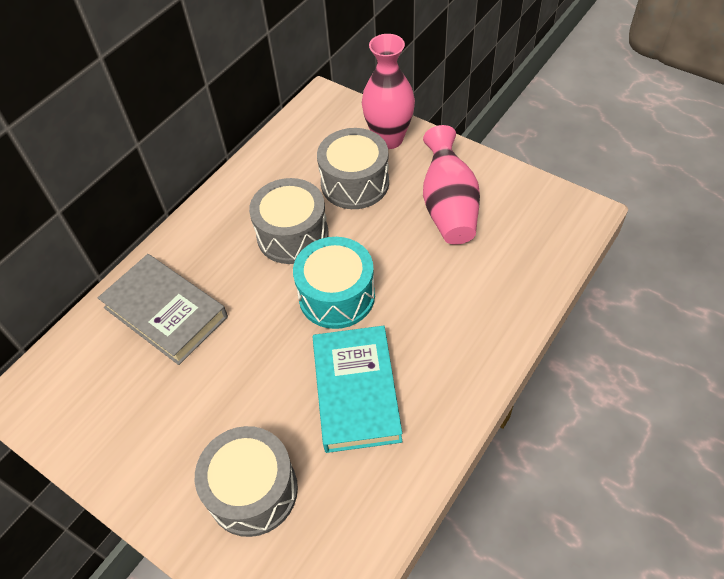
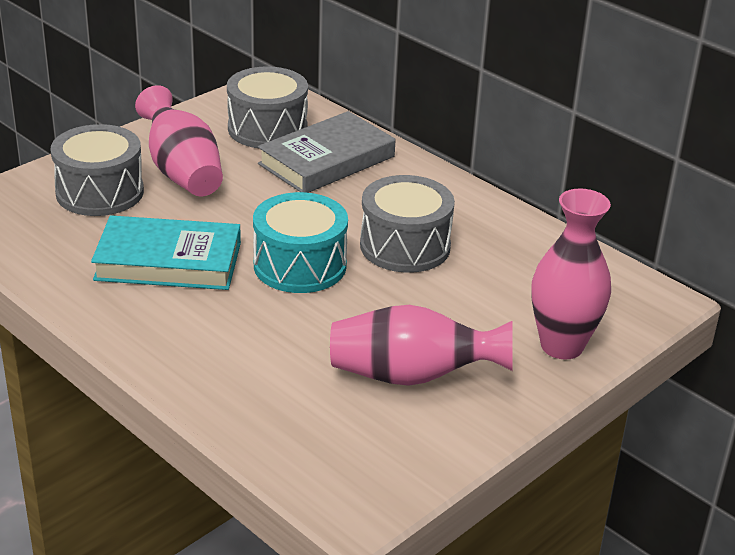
camera: 95 degrees right, 20 degrees down
(201, 426) = (182, 171): none -> pink vase
(355, 183) = (480, 303): grey drum -> grey drum (267, 129)

